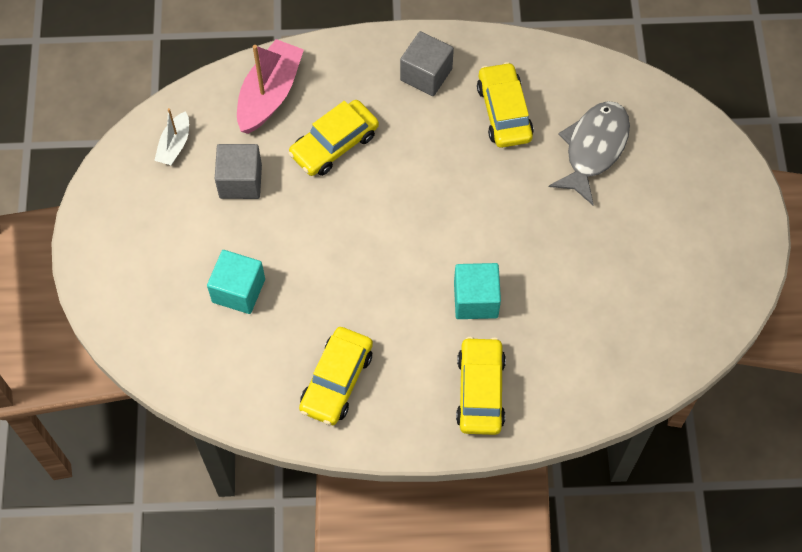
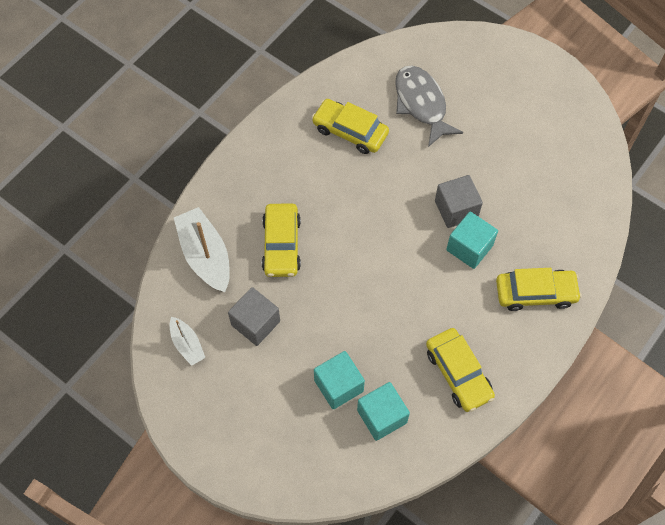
camera: 50 degrees left, 0 degrees up
(239, 346) = (382, 416): none -> turquoise cube
(269, 94) = (205, 256): pink boat -> white boat
(426, 74) = (281, 153): grey cube -> grey cube (456, 209)
(480, 391) = (535, 293): yellow car -> yellow car turned 135 degrees clockwise

